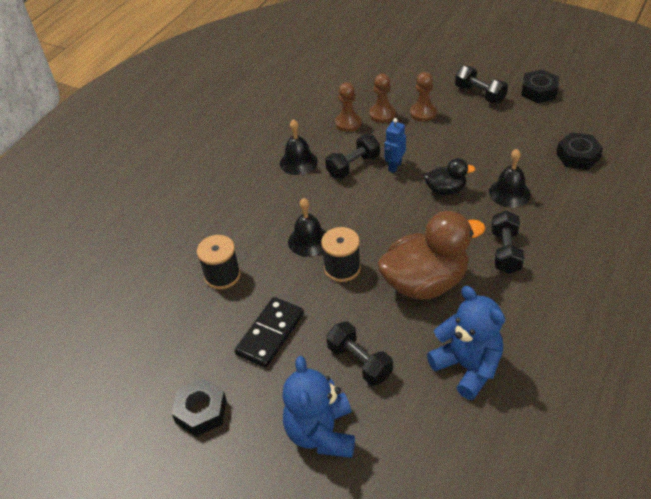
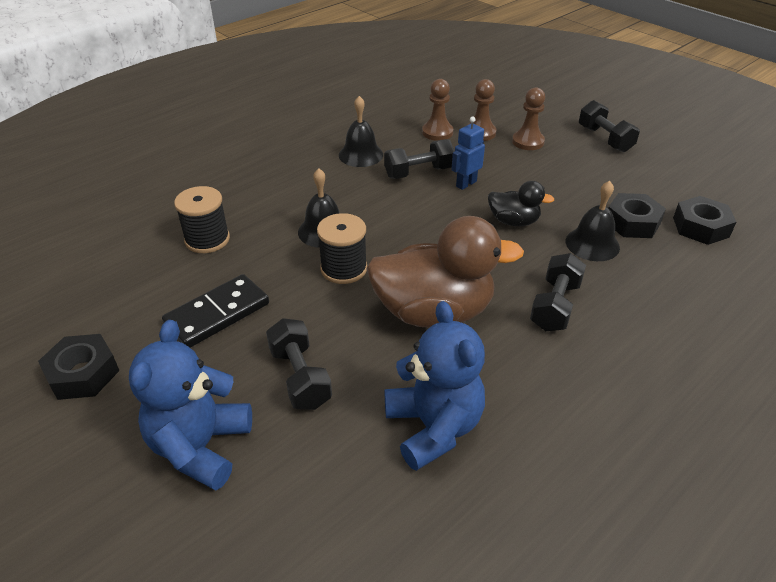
camera: 15 degrees right, 5 degrees down
(538, 91) = (679, 151): black nut -> black nut (632, 222)

